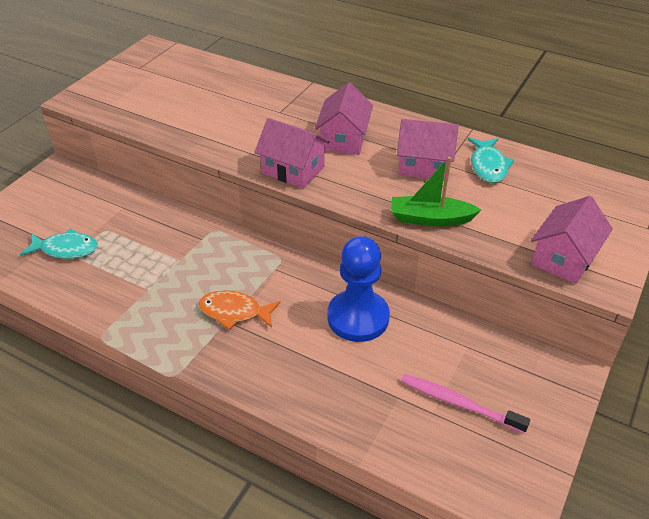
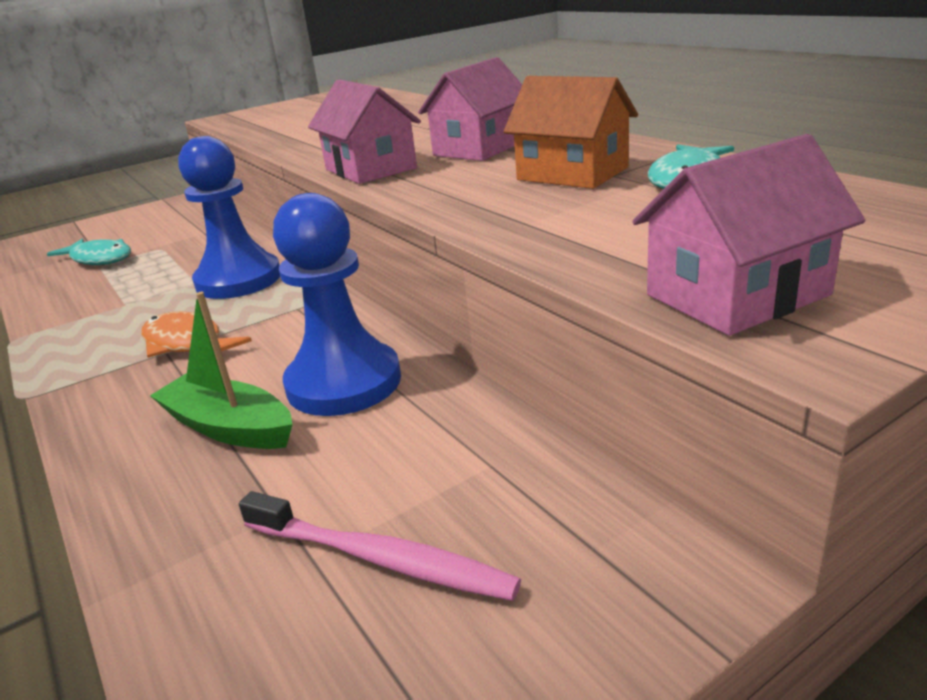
camera: 30 degrees right, 15 degrees down
(208, 251) = (239, 280): none -> blue pawn
(424, 166) = (572, 174): pink house -> orange house
(430, 219) = (511, 223): green boat -> green boat (229, 427)
(459, 403) = (379, 558): pink toothbrush -> pink toothbrush turned 150 degrees clockwise

